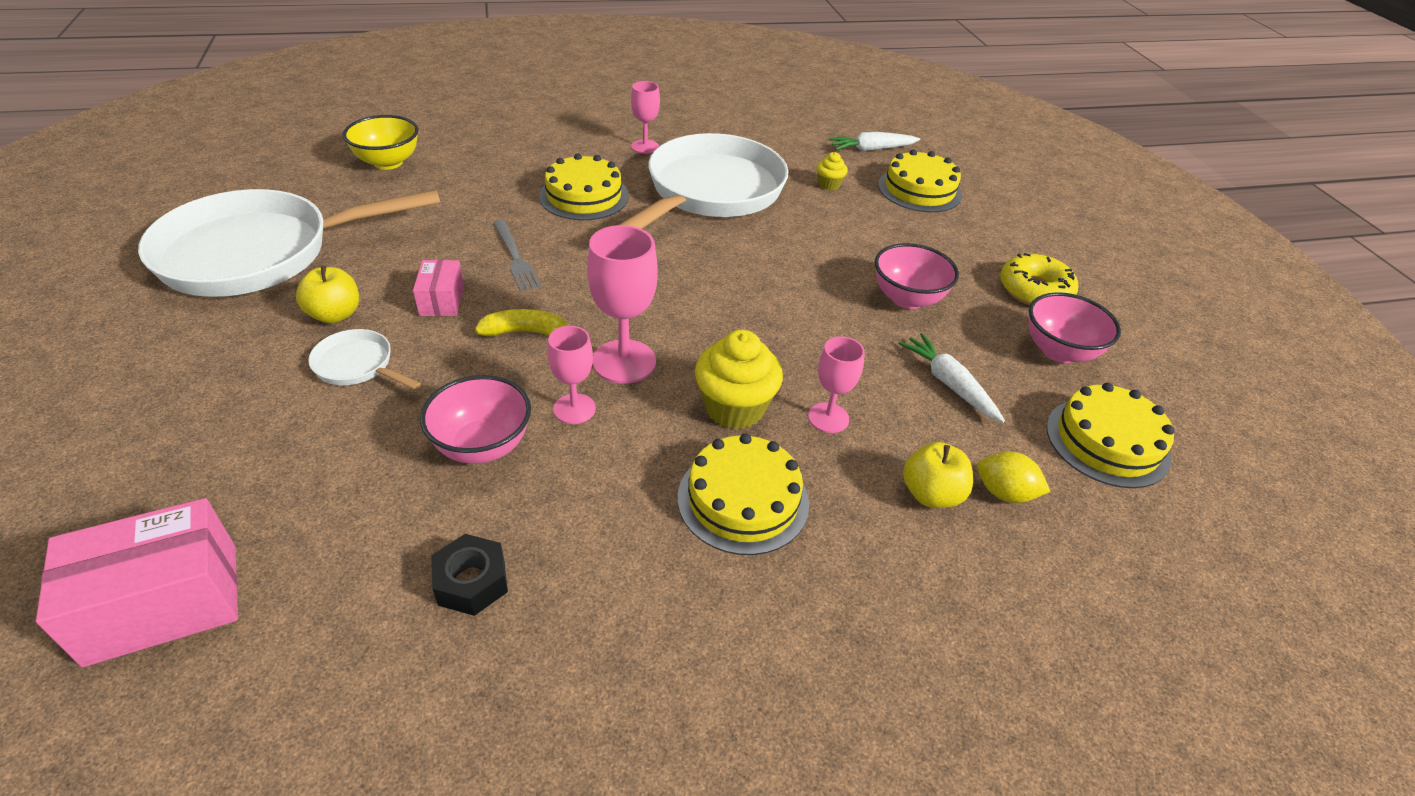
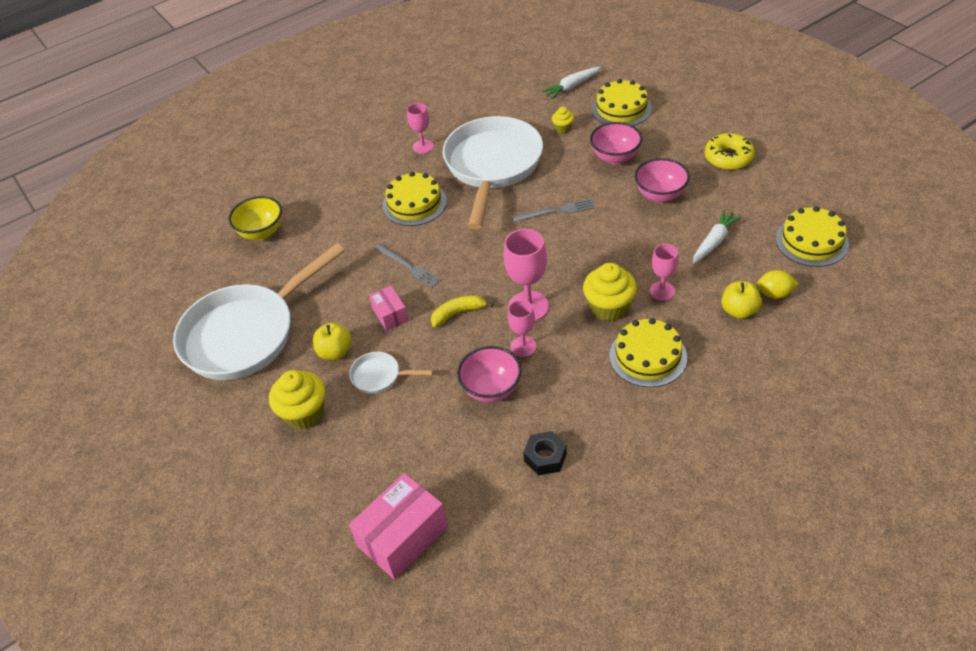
camera: 15 degrees left, 5 degrees up
(223, 370) = (304, 413): none -> yellow cupcake
(752, 266) = (556, 211): none -> grey fork
(949, 384) = (714, 242): white carrot -> white carrot turned 90 degrees clockwise
(1059, 351) = (761, 195): pink bowl -> pink bowl (615, 157)

